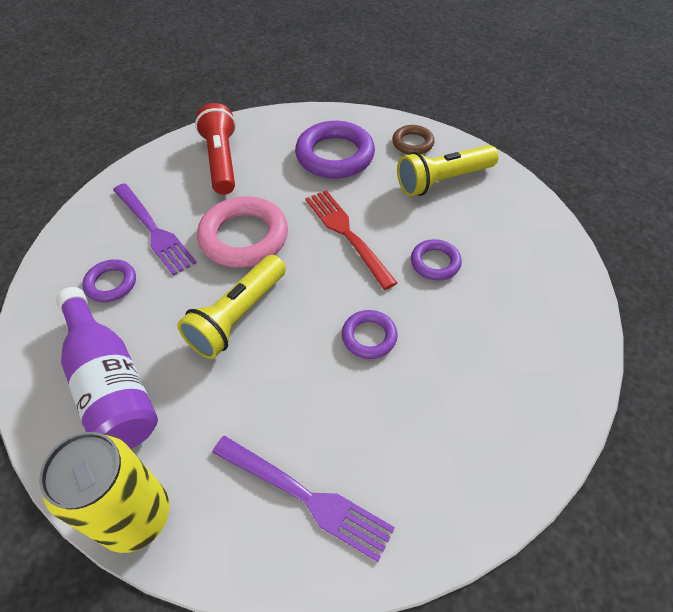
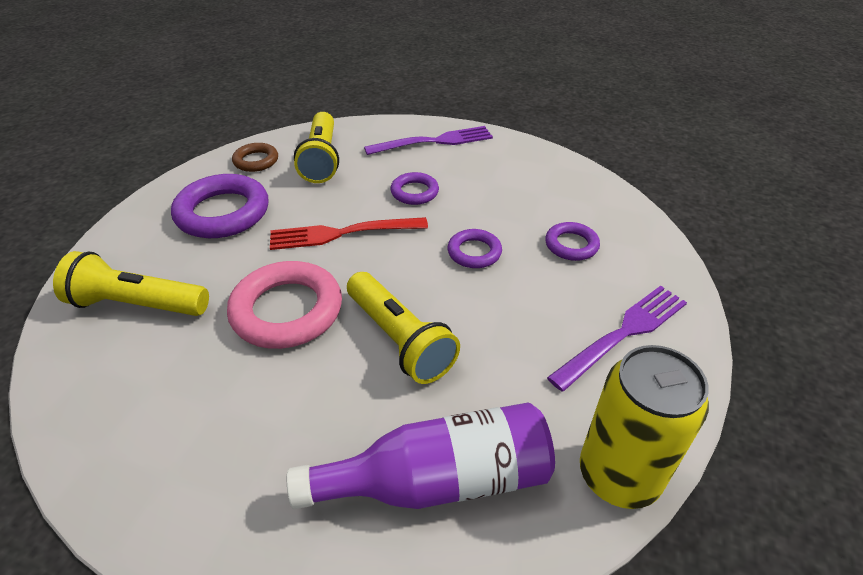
camera: 70 degrees left, 10 degrees down
(111, 283) = (269, 460): purple ring -> purple ring (571, 245)
(154, 230) = (205, 396): purple fork -> purple fork (434, 141)
(221, 161) = (137, 304): red flashlight -> yellow flashlight

